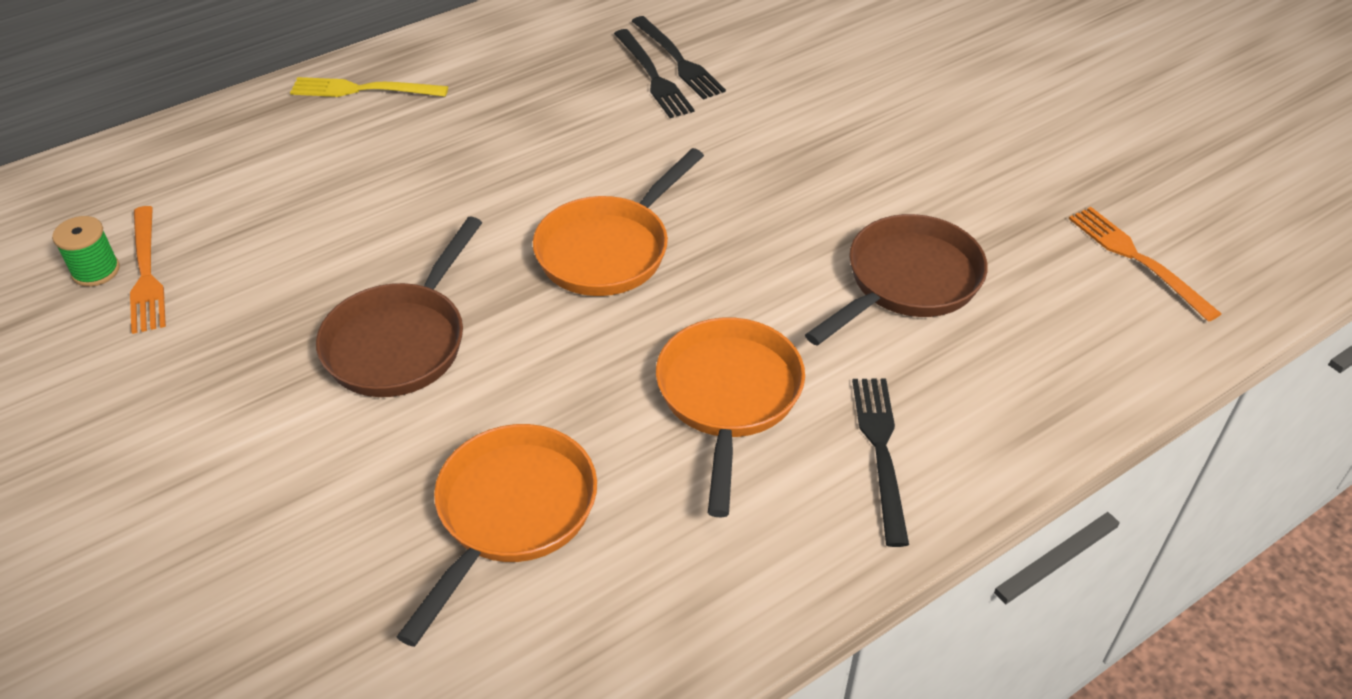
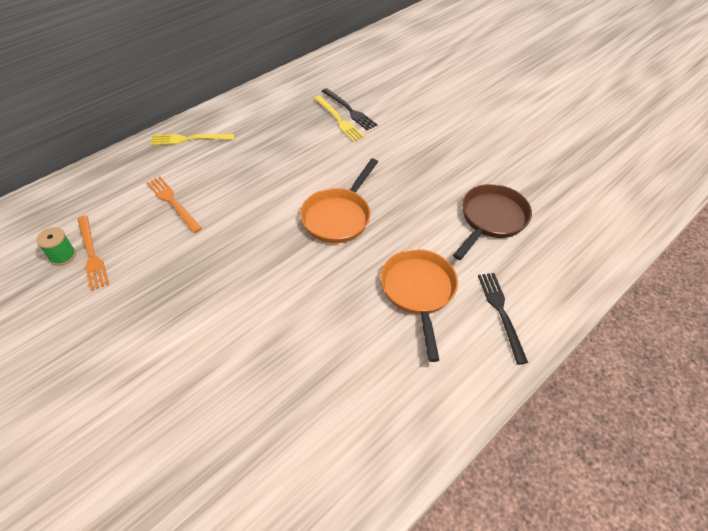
camera: 10 degrees left, 5 degrees up
(400, 342) = (240, 279): brown pan -> none
(511, 514) = (322, 371): orange pan -> none
(653, 76) = (339, 120): black fork -> yellow fork
(1137, 259) = (597, 197): orange fork -> orange fork (173, 202)

